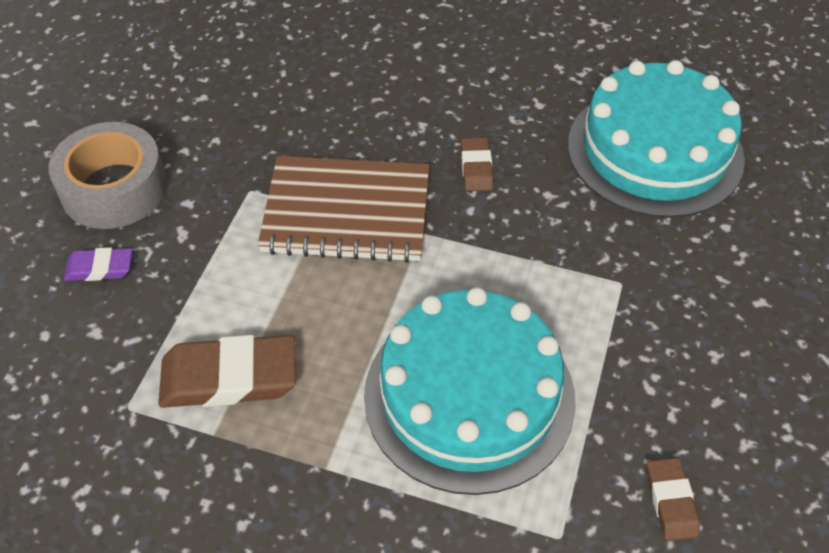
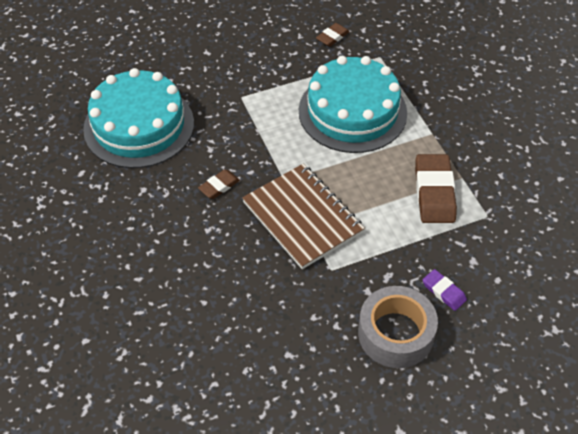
camera: 130 degrees left, 0 degrees up
(229, 377) = (434, 192): brown eraser -> brown eraser turned 45 degrees clockwise

